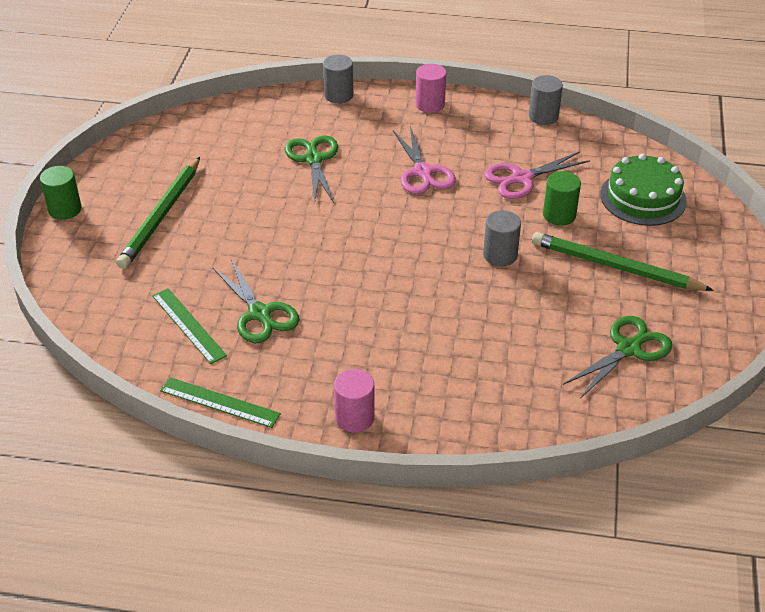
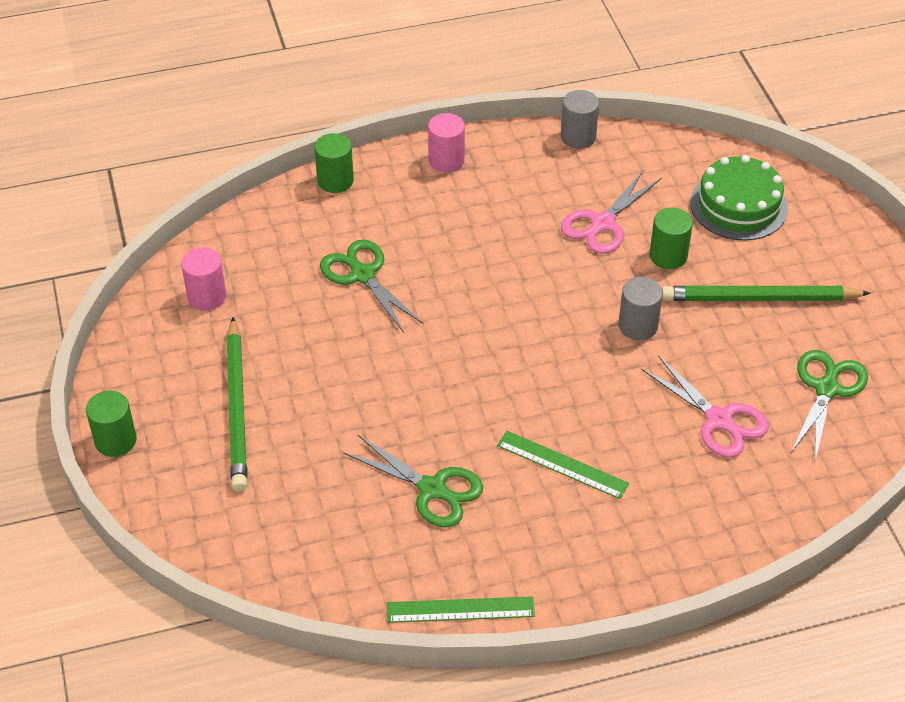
camera: 25 degrees left, 5 degrees up
(188, 325) = (364, 532): green ruler -> green ruler (562, 464)
(338, 95) = (335, 181): grey cylinder -> green cylinder
(355, 418) = (611, 571): pink cylinder -> pink cylinder (206, 296)
(423, 172) = (494, 251): pink scissors -> pink scissors (719, 420)

